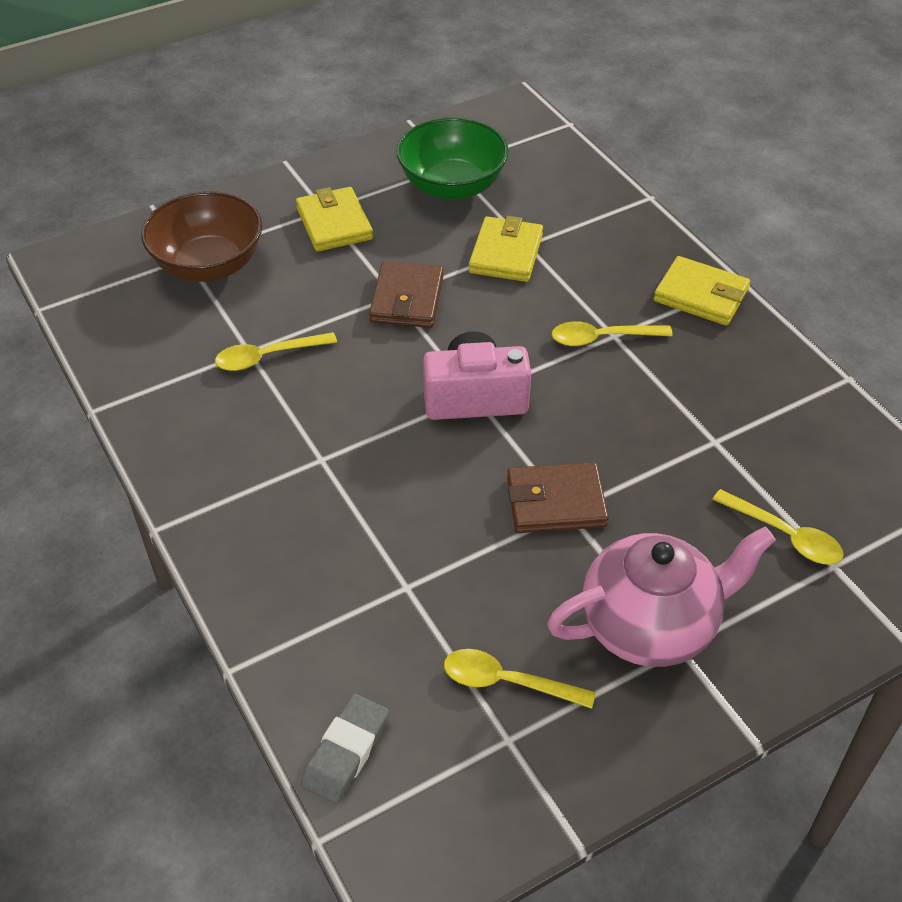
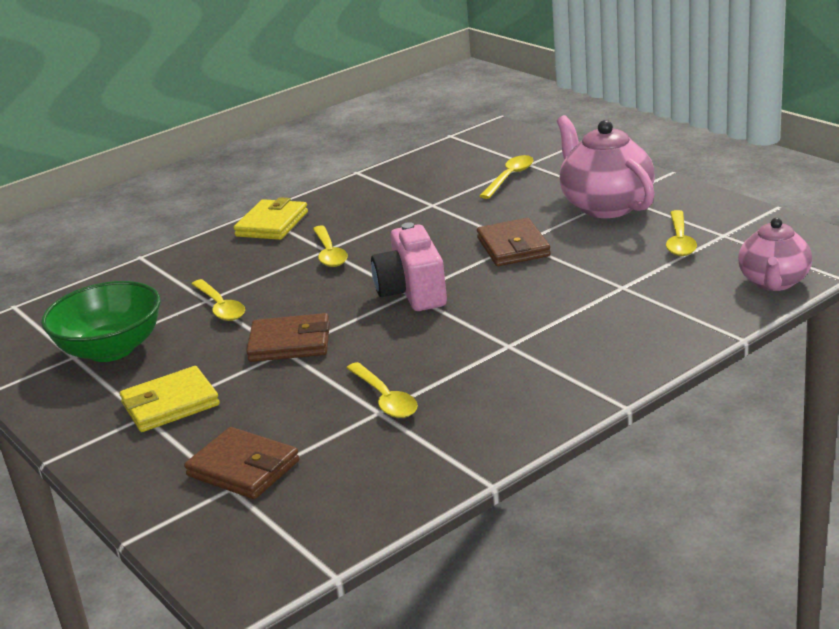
camera: 95 degrees left, 20 degrees down
(209, 265) = (243, 468): brown bowl -> brown wallet
(346, 752) = (774, 282): grey eraser -> pink teapot
(506, 253) = (220, 307): yellow wallet -> yellow spoon

